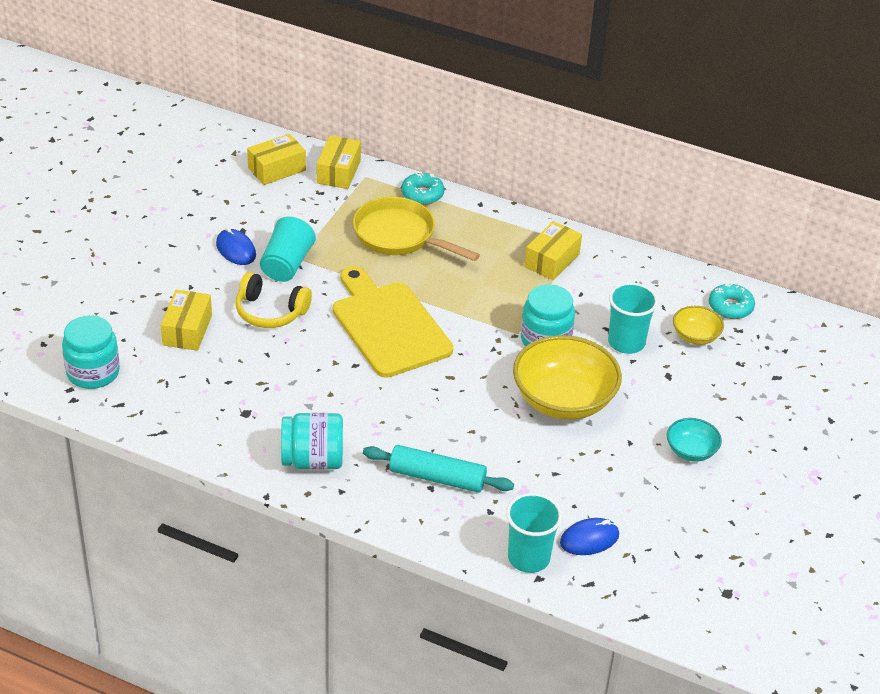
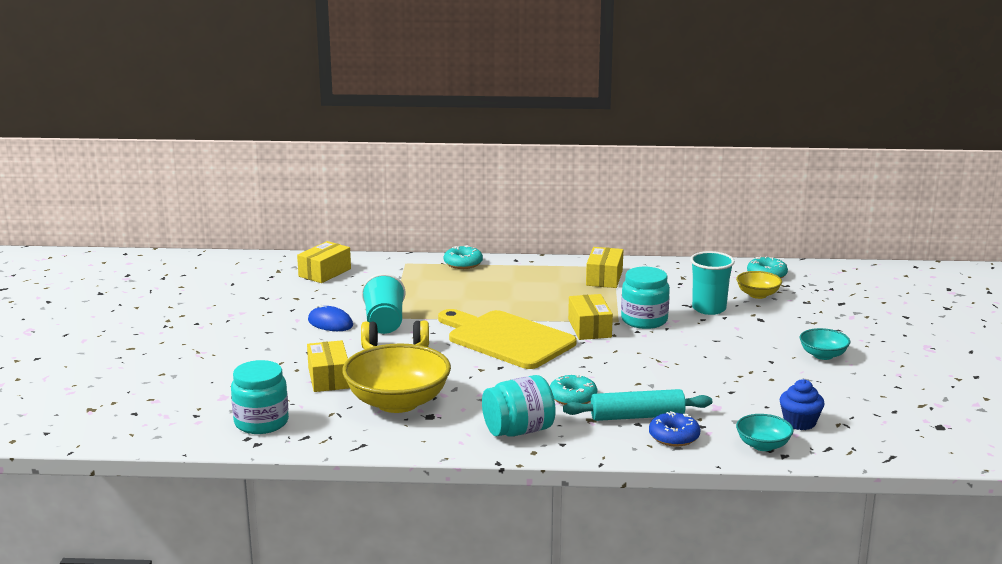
camera: 20 degrees left, 20 degrees down
(338, 172) = (380, 264): yellow box -> yellow box (589, 328)
(394, 431) = (573, 397): none -> turquoise donut
(399, 236) = (466, 289): yellow pan -> none
(452, 517) = (674, 437): none -> blue donut
(528, 558) = (763, 445): turquoise cup -> turquoise bowl
(563, 400) = (694, 350): yellow bowl -> yellow bowl (397, 402)
(589, 539) = (799, 422): blue mouse -> blue cupcake

